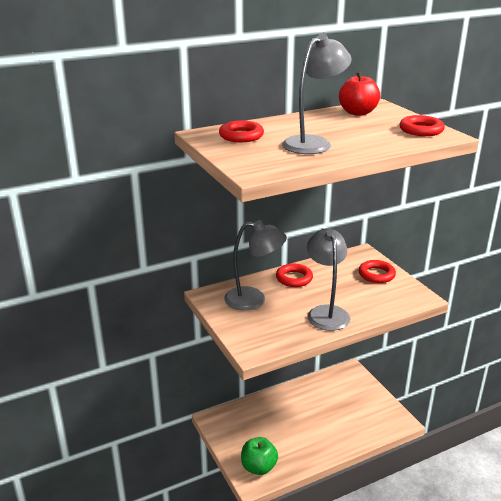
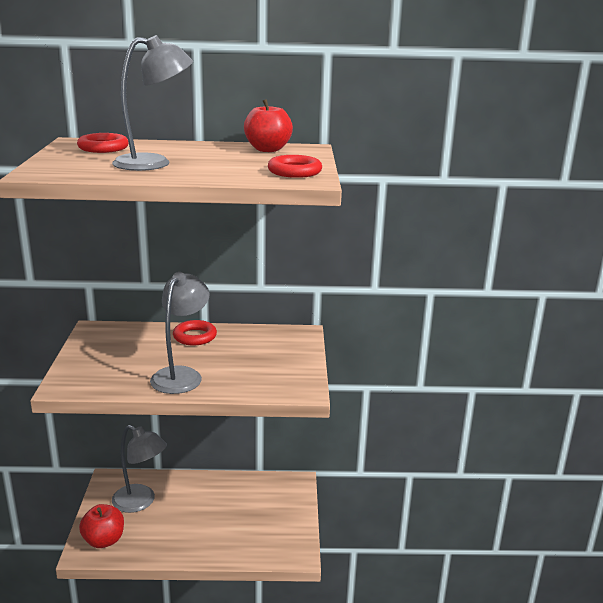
camera: 25 degrees right, 5 degrees down
(254, 299) = (129, 344): grey lamp -> grey lamp (140, 502)
(258, 467) = (104, 540): green apple -> red apple
(376, 274) = (286, 356): red ring -> none

